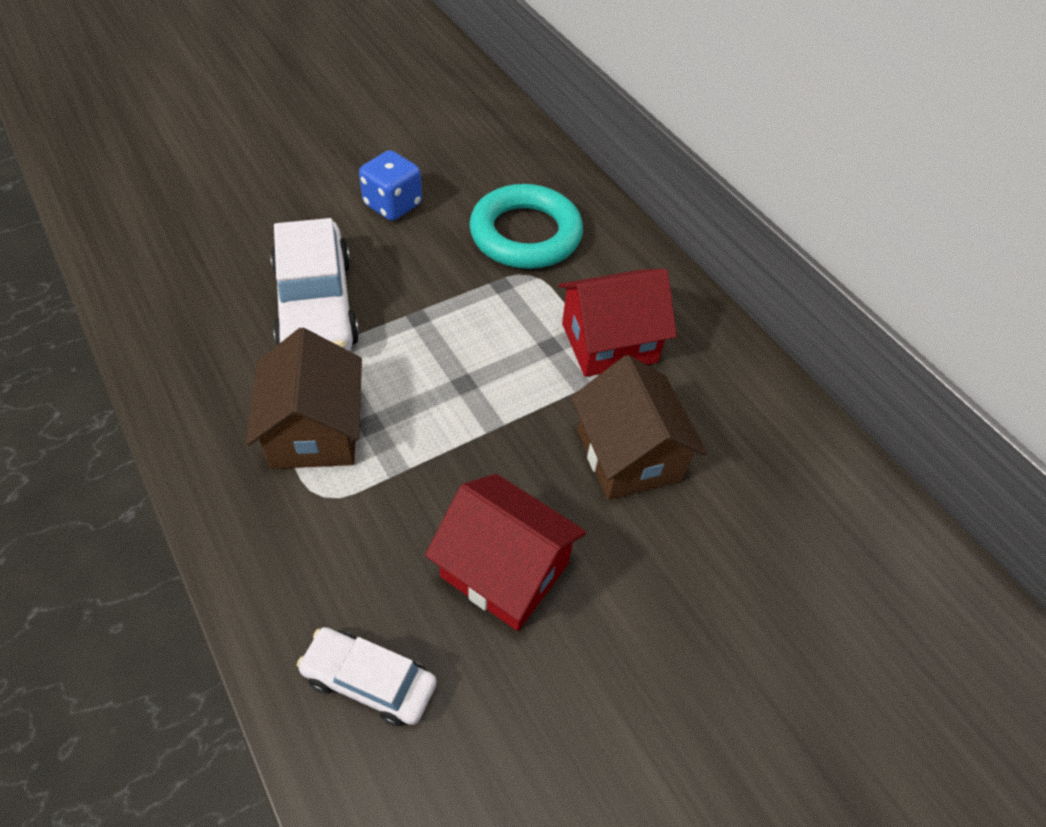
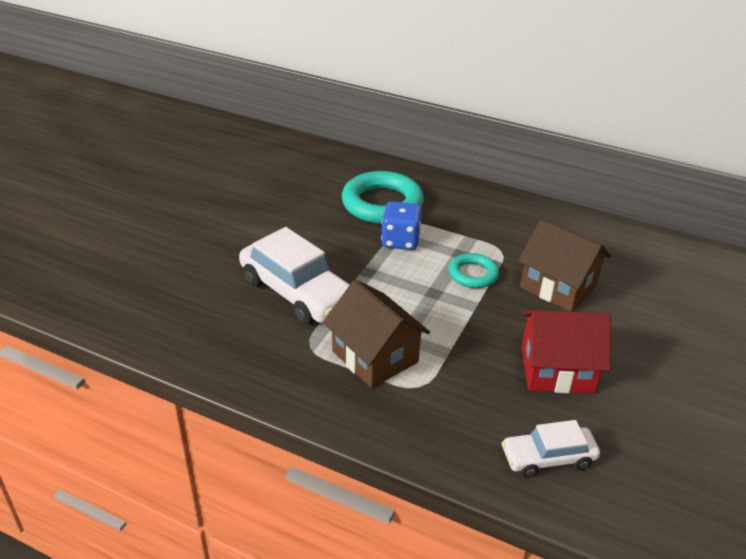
camera: 30 degrees left, 15 degrees down
(393, 205) = (282, 219): blue dice -> blue dice (400, 241)
(537, 382) = (473, 274): none -> turquoise ring
(609, 343) = (489, 238): red house -> none

